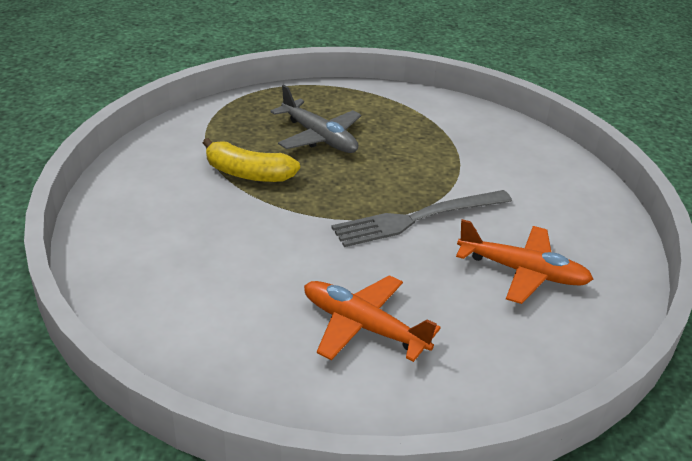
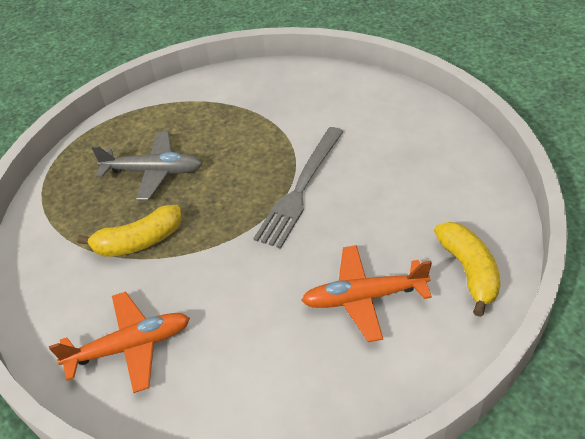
camera: 35 degrees left, 10 degrees up
(484, 375) = (468, 271): none -> yellow banana
(522, 271) = (406, 180): orange plane -> orange plane (129, 347)

